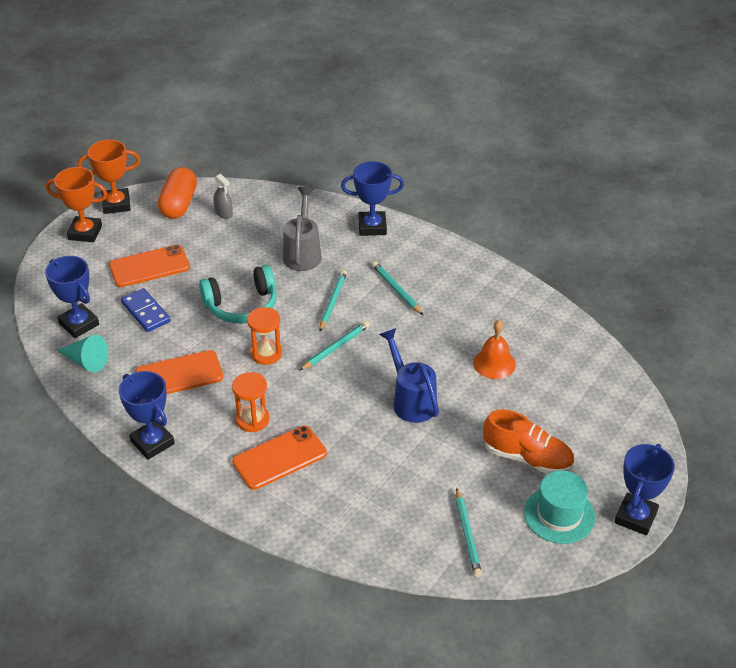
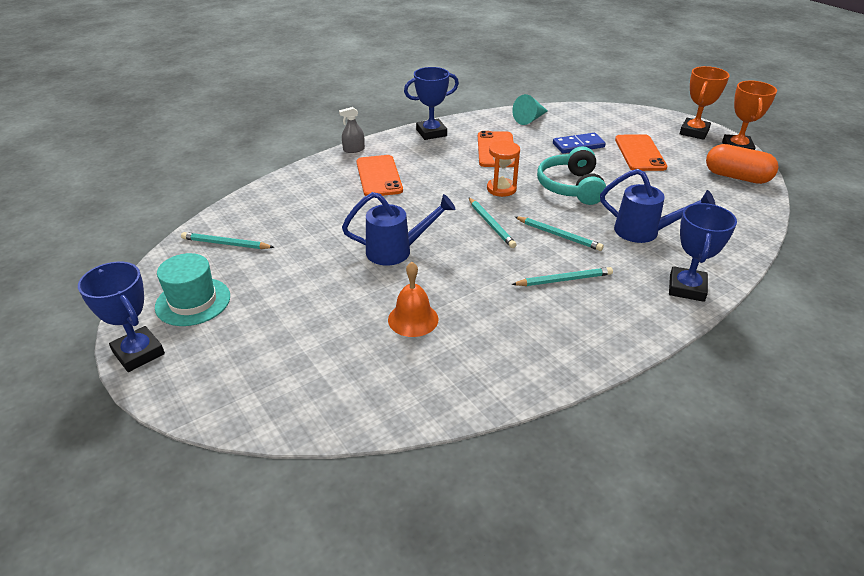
camera: 110 degrees right, 5 degrees down
(79, 324) = (574, 120): blue trophy -> none
(224, 213) = (720, 198): grey spray bottle -> grey spray bottle (354, 149)
(252, 419) = (427, 171): orange hourglass -> none
(303, 252) = (644, 232): grey watering can -> blue watering can
(527, 458) = (272, 303): orange shoe -> none

